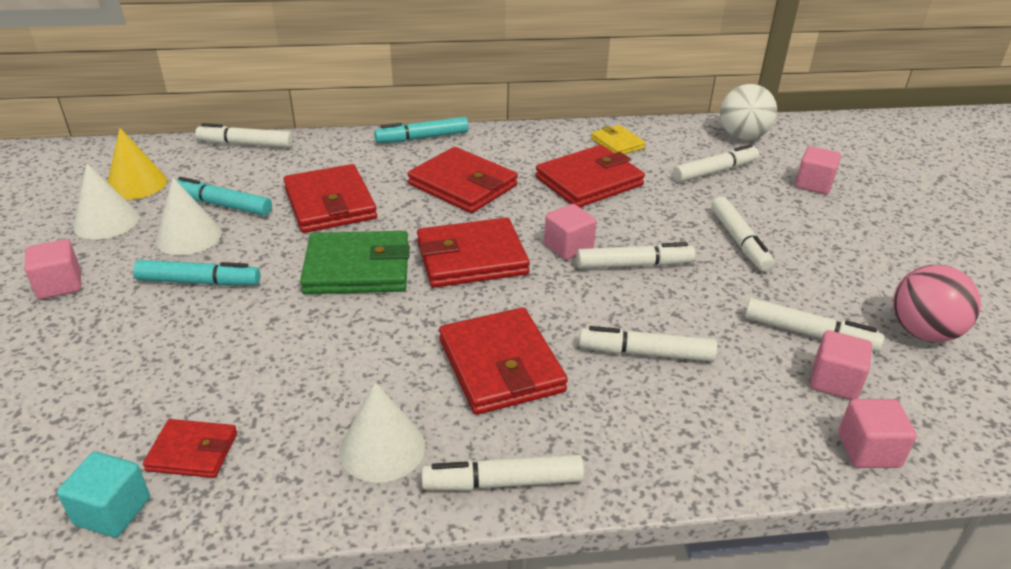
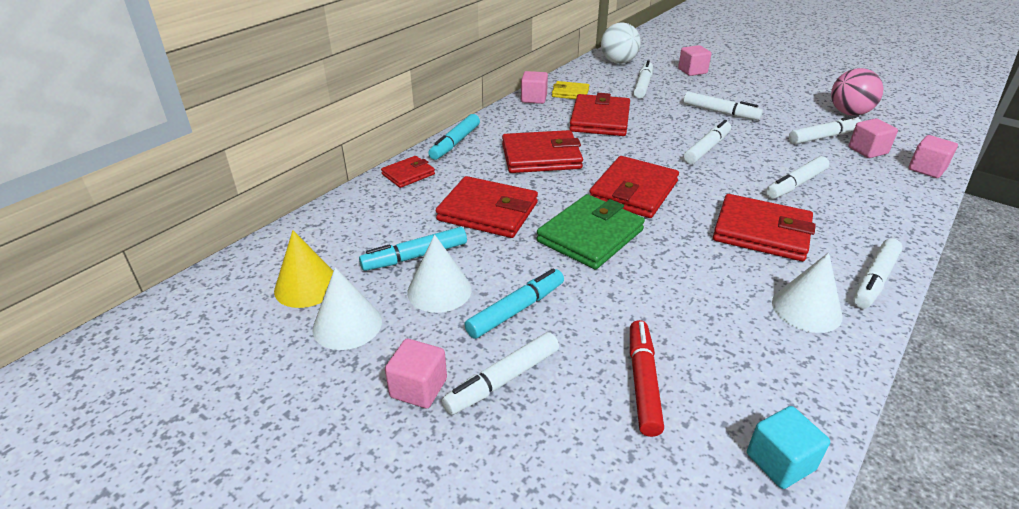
camera: 45 degrees left, 0 degrees up
(160, 388) = (643, 382): none -> red marker
(192, 452) = (740, 394): red wallet -> red wallet (408, 174)
(245, 144) = (334, 210): white marker -> white marker (503, 380)
(568, 247) = (663, 157): pink cube -> pink cube (534, 98)

